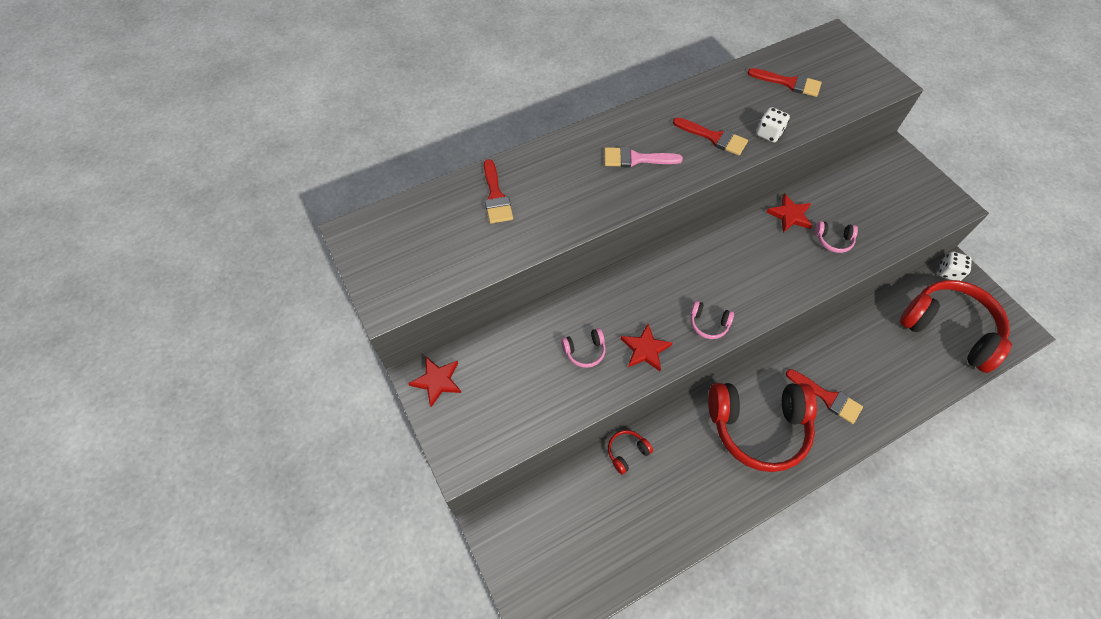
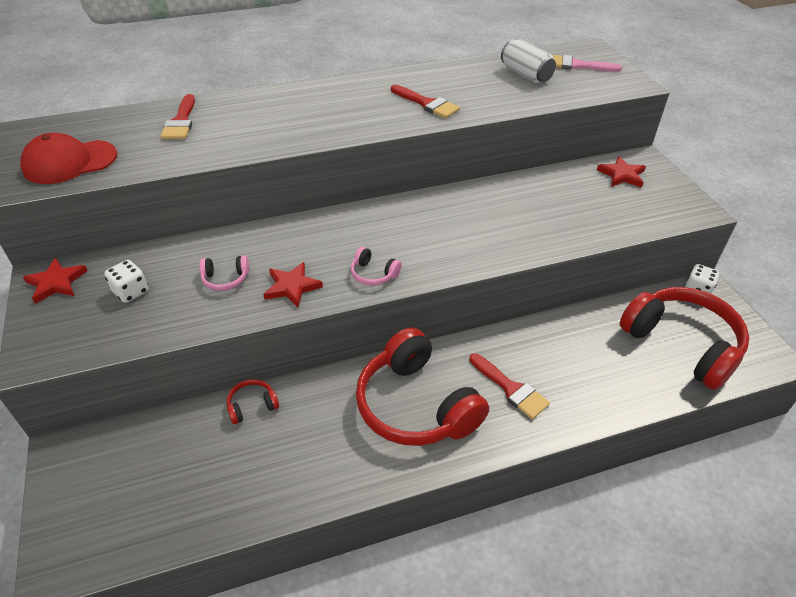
camera: 10 degrees right, 15 degrees down
(420, 267) = (70, 162): none -> red cap
(635, 159) = (337, 110): pink brush -> pink brush (576, 65)
(758, 427) = (416, 405): red headphones -> red headphones turned 45 degrees clockwise
(768, 133) = (486, 107): white dice -> white dice (131, 292)
(789, 83) = (526, 74): red brush -> white can
(790, 215) = (506, 196): red star -> red star (621, 175)
(833, 240) = (546, 222): pink headphones -> none

